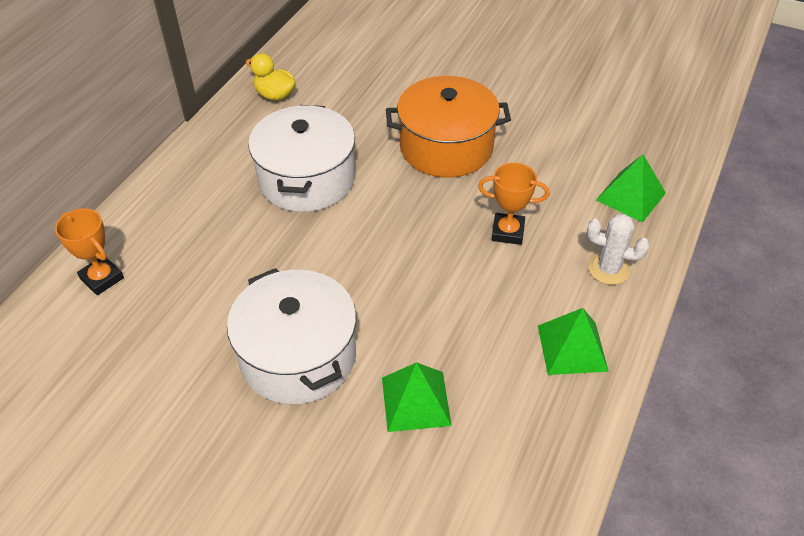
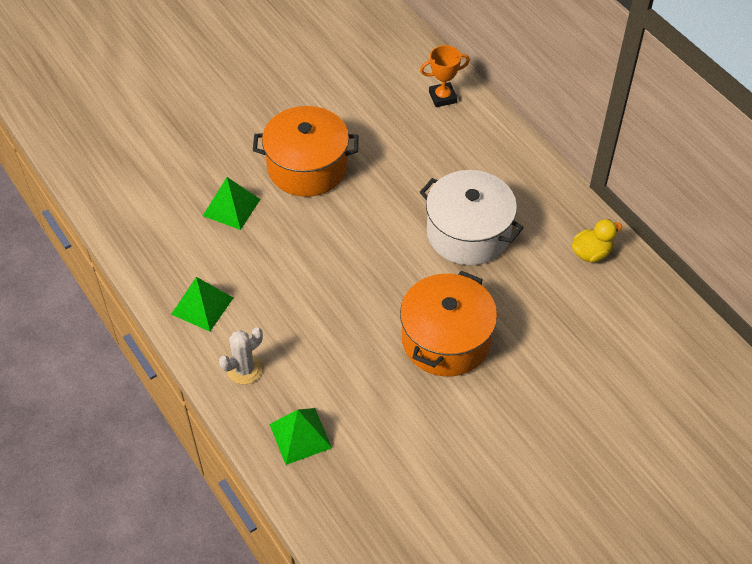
camera: 120 degrees right, 5 degrees up
(298, 356) = (307, 167): white pot -> orange pot
(508, 232) = (325, 328): orange trophy -> none

